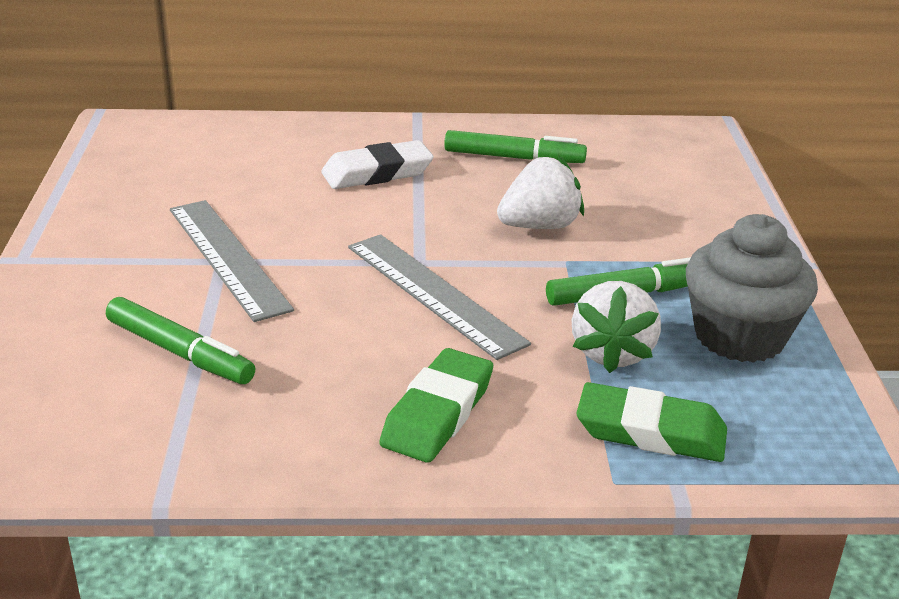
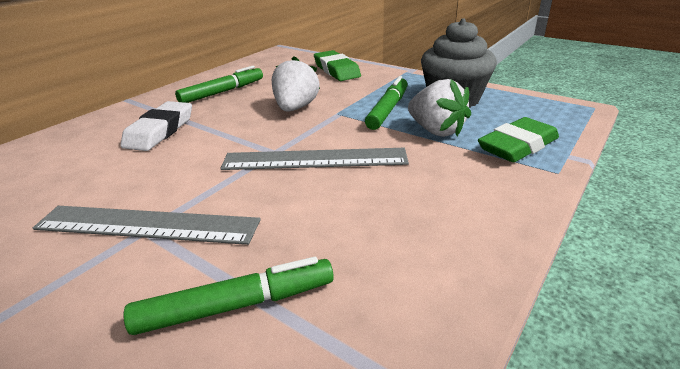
camera: 50 degrees left, 0 degrees up
(437, 413) = (445, 205): green eraser -> green eraser (336, 70)

